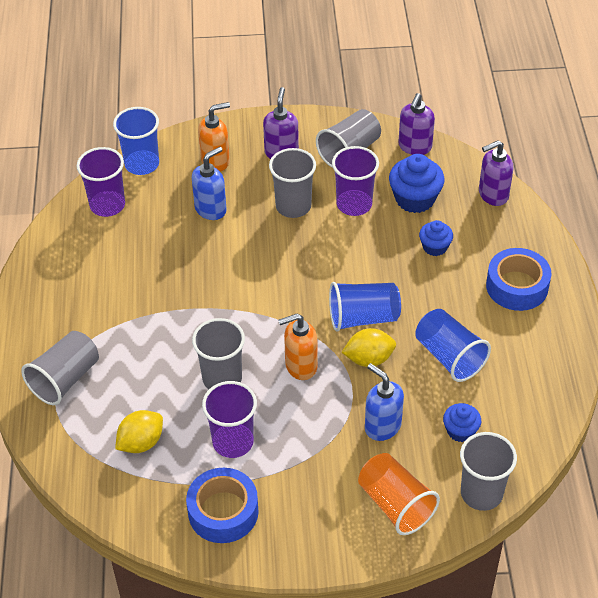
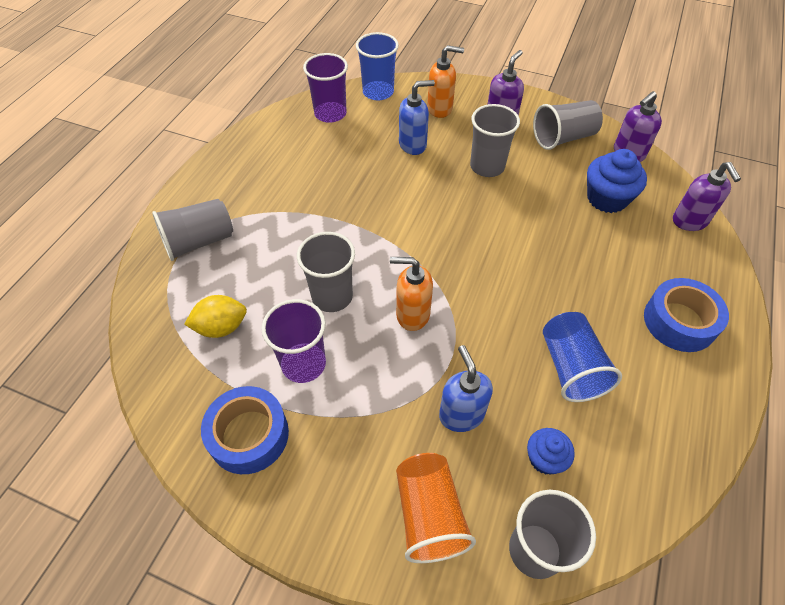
camera: 25 degrees right, 5 degrees up
(354, 204) = (545, 183): purple cup -> none
(363, 318) = (499, 291): blue cup -> none
(369, 359) = (484, 335): yellow lemon -> none
(435, 247) = (606, 250): blue cupcake -> none
(493, 195) = (690, 221): purple soap dispenser -> purple soap dispenser turned 105 degrees counterclockwise

